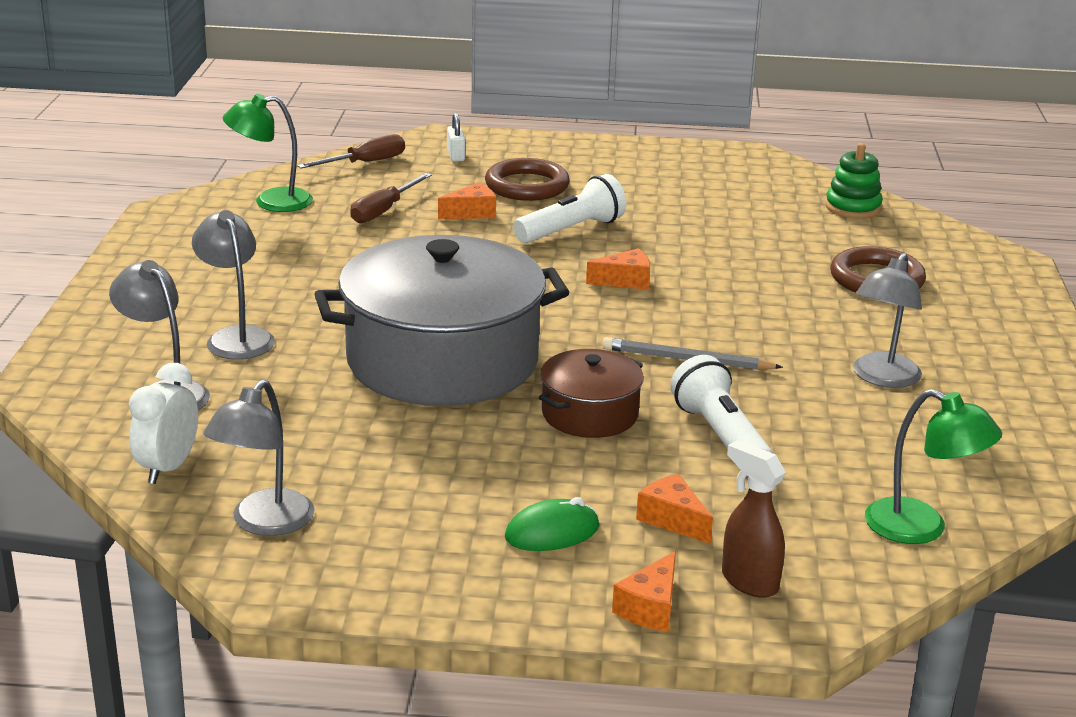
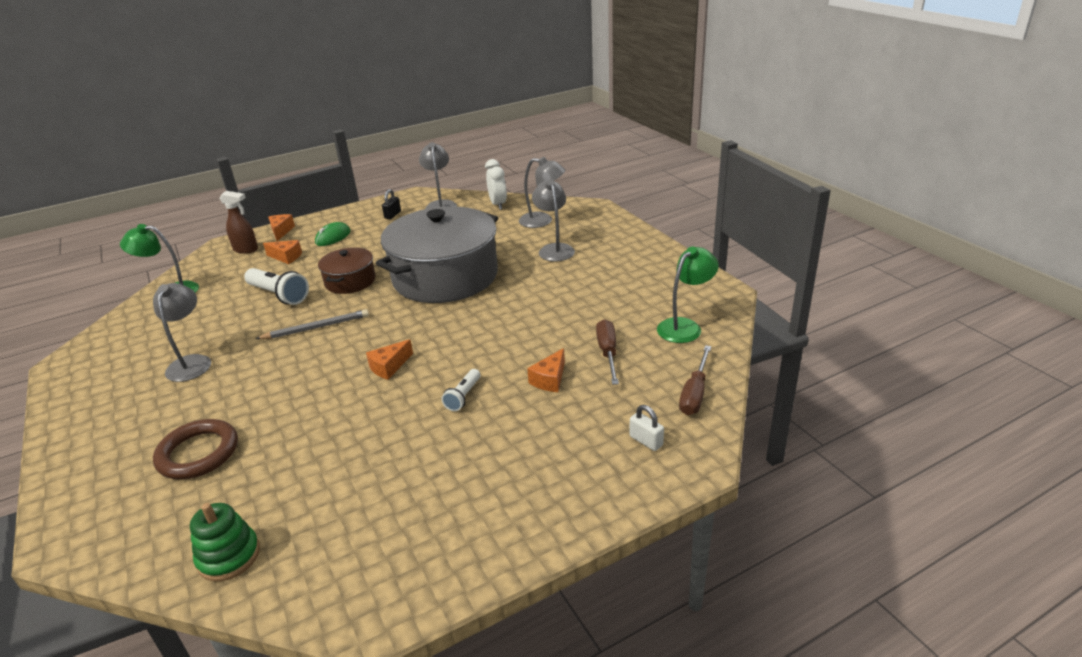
camera: 150 degrees right, 5 degrees up
(236, 337) = (554, 249): grey lamp -> grey lamp turned 135 degrees counterclockwise
(384, 541) = (392, 215): none -> black padlock
(527, 186) = (545, 430): brown ring -> none
(571, 230) = (463, 396): white flashlight -> white flashlight, size x0.57

